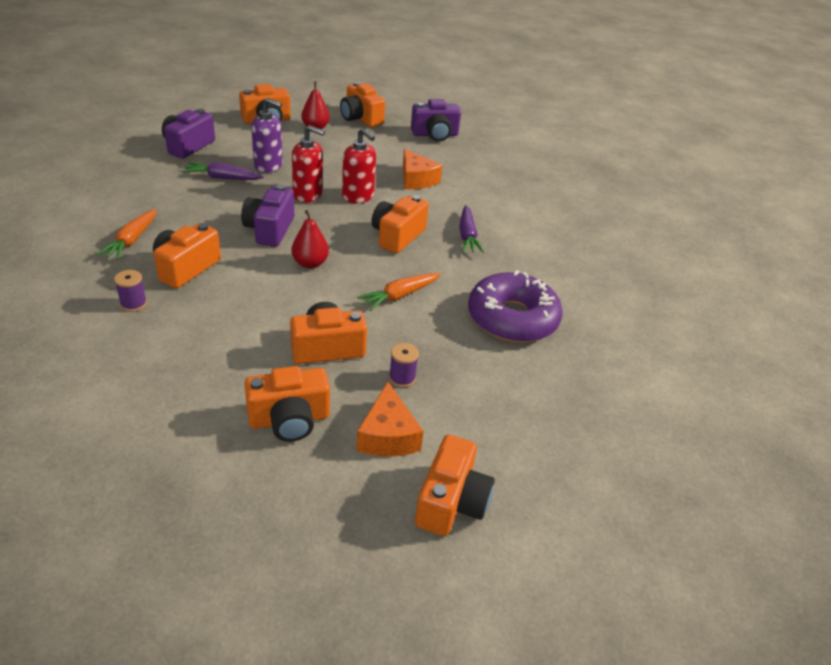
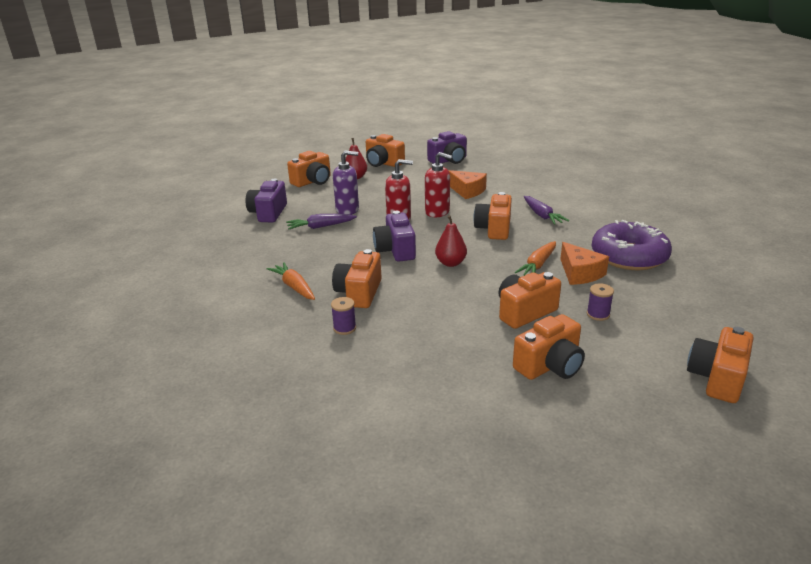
camera: 15 degrees left, 10 degrees down
(131, 240) = (294, 287): orange carrot -> orange carrot turned 150 degrees clockwise
(387, 435) = (629, 352): orange cheese -> orange cheese (580, 273)
(451, 502) = (717, 378): orange camera -> orange camera turned 150 degrees counterclockwise

